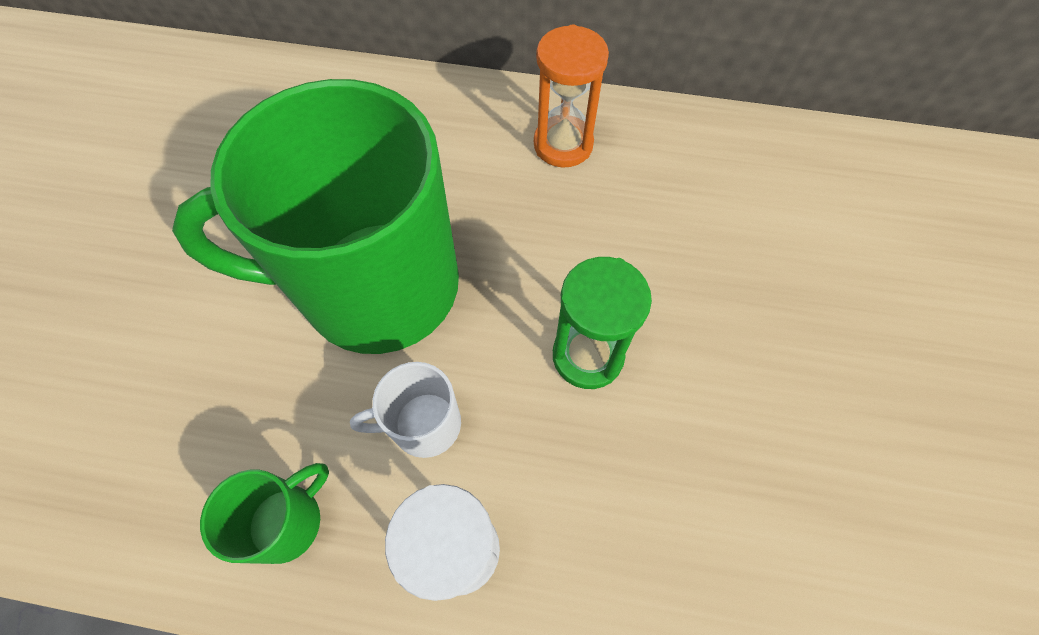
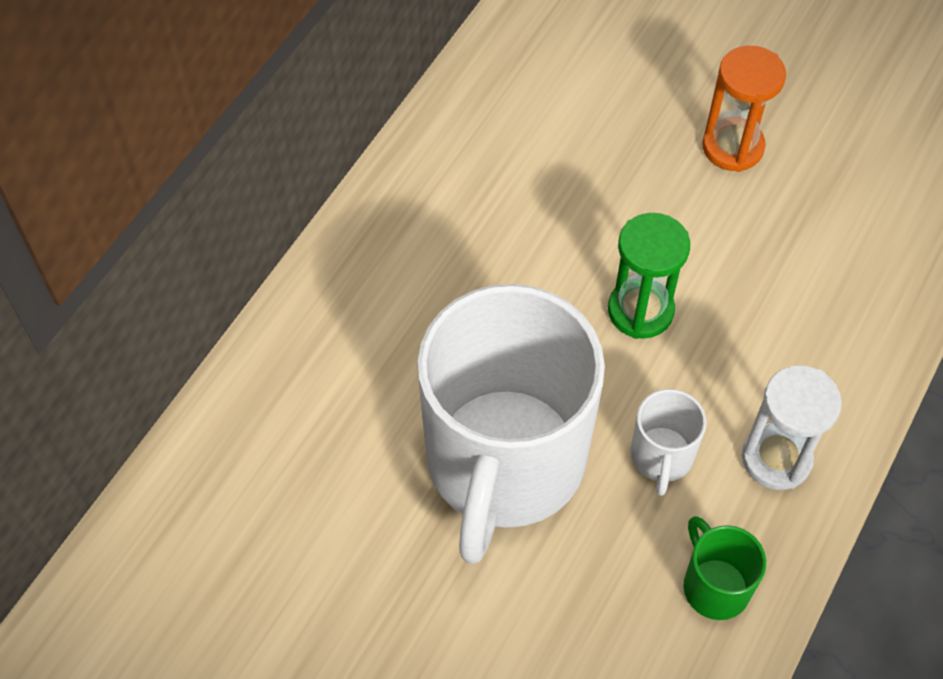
camera: 70 degrees left, 5 degrees down
(375, 286) = (504, 463): green mug -> white mug
(563, 144) = (401, 250): orange hourglass -> orange hourglass (732, 147)

